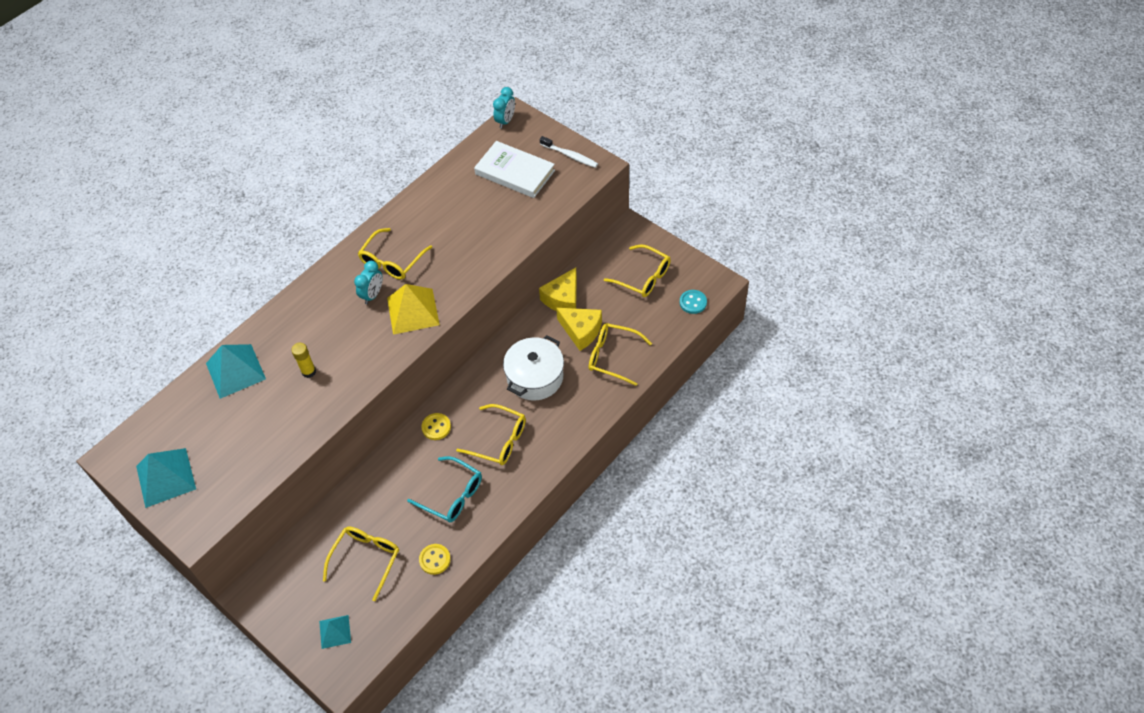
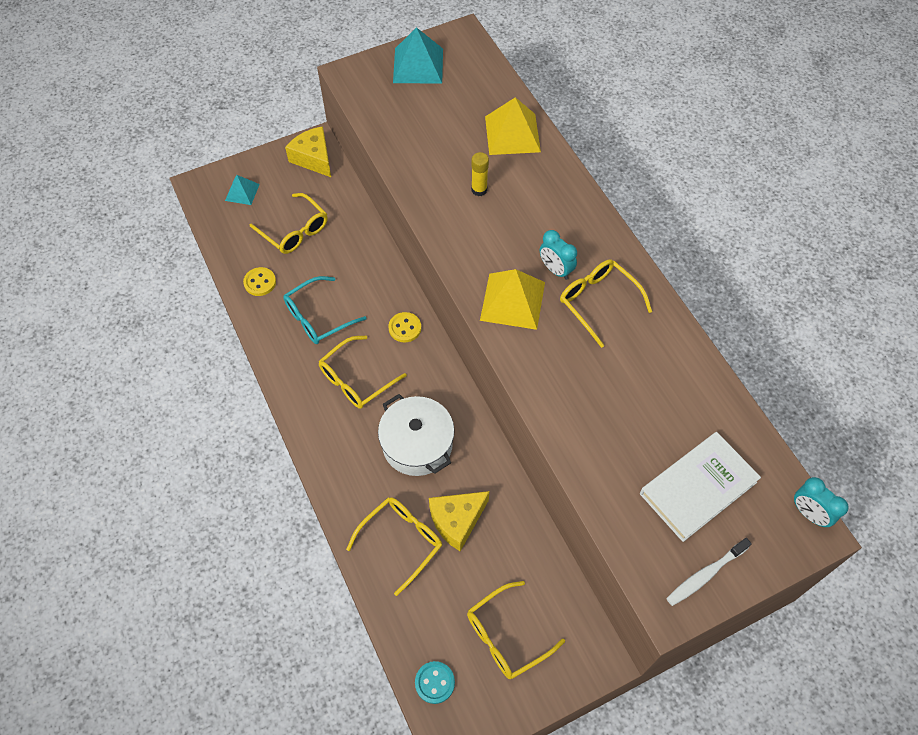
camera: 110 degrees right, 5 degrees up
(235, 371) = (512, 134): turquoise pyramid -> yellow pyramid
(563, 299) = (516, 520): yellow cheese -> yellow cheese (313, 158)

